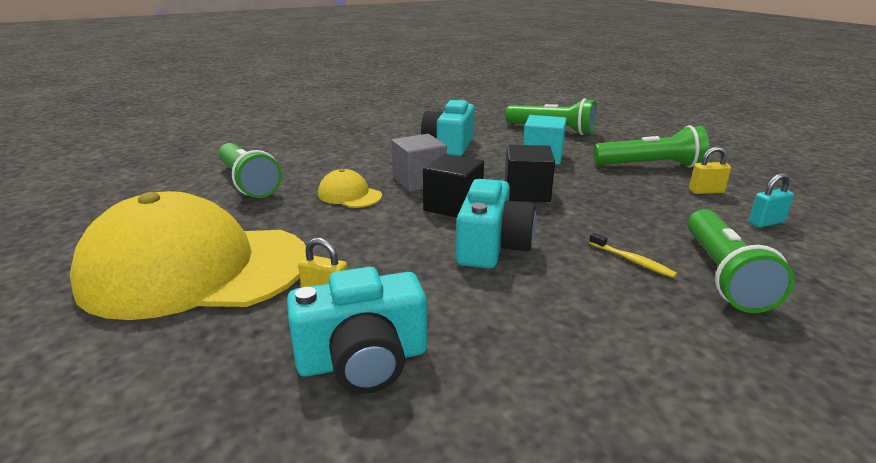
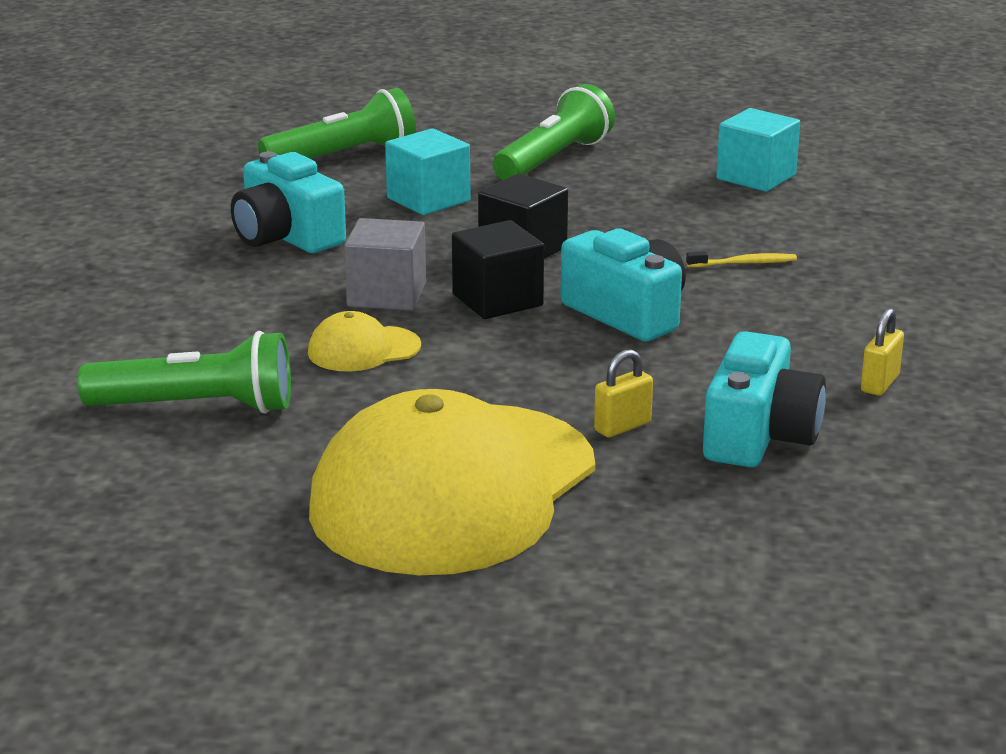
camera: 55 degrees left, 0 degrees up
(706, 191) = (657, 167): yellow padlock -> yellow padlock (880, 383)
(723, 275) = (816, 240): green flashlight -> none
(766, 222) = (756, 177): turquoise padlock -> turquoise cube

